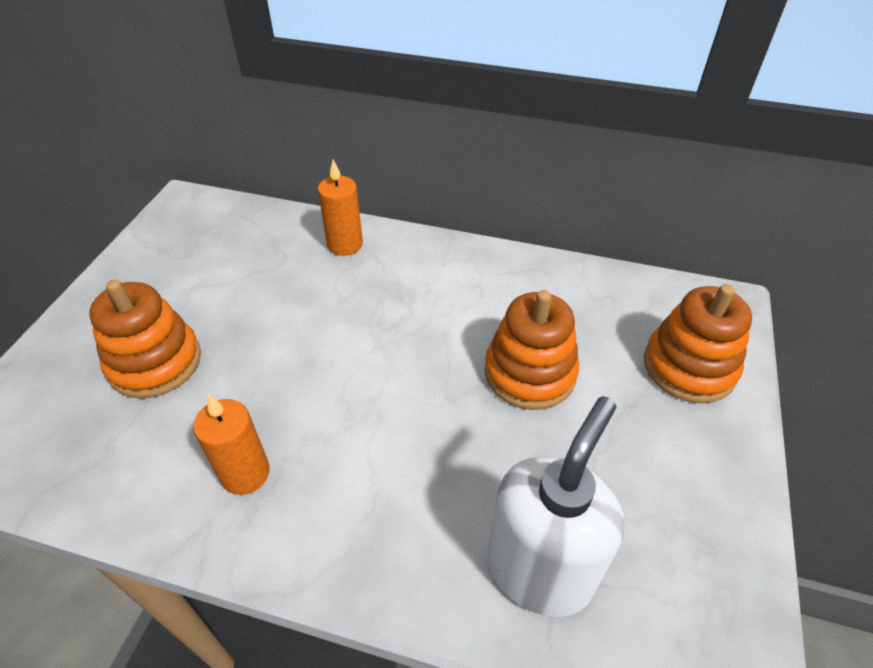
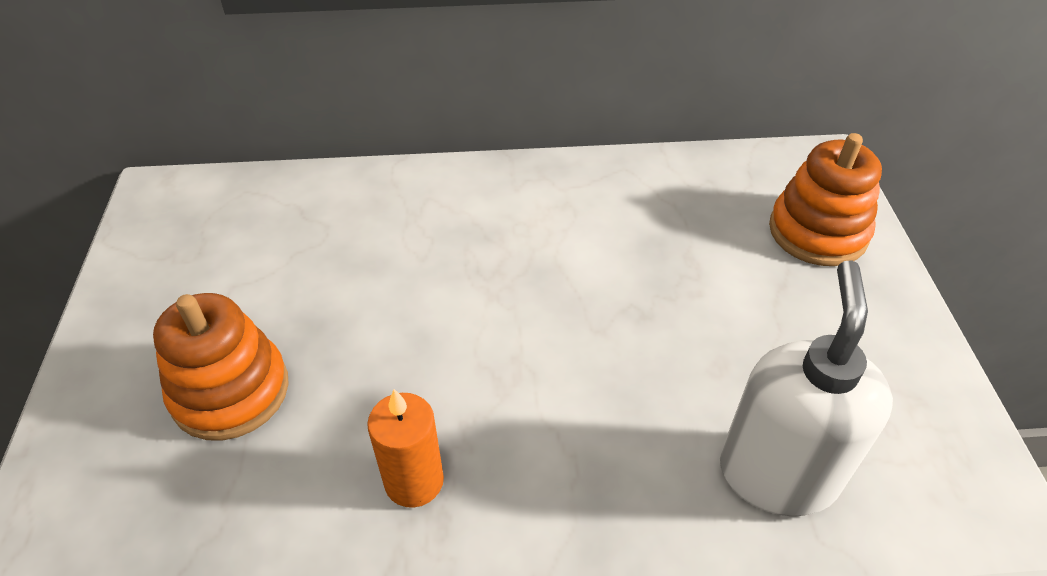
camera: 20 degrees left, 0 degrees up
(345, 244) = (392, 195): orange candle -> none
(530, 373) = (668, 281): orange stacking toy -> none

